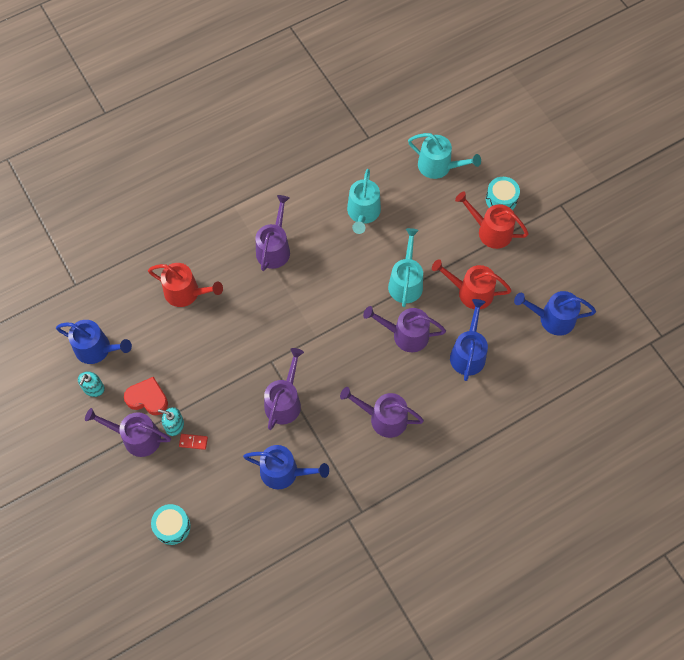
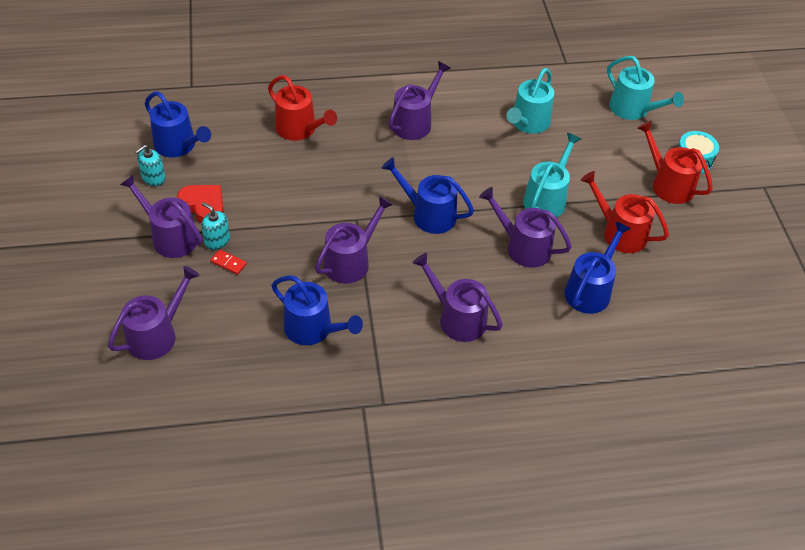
camera: 20 degrees right, 15 degrees down
(172, 526) = (156, 335): turquoise drum -> purple watering can
(552, 318) = (710, 291): blue watering can -> blue watering can (429, 214)

